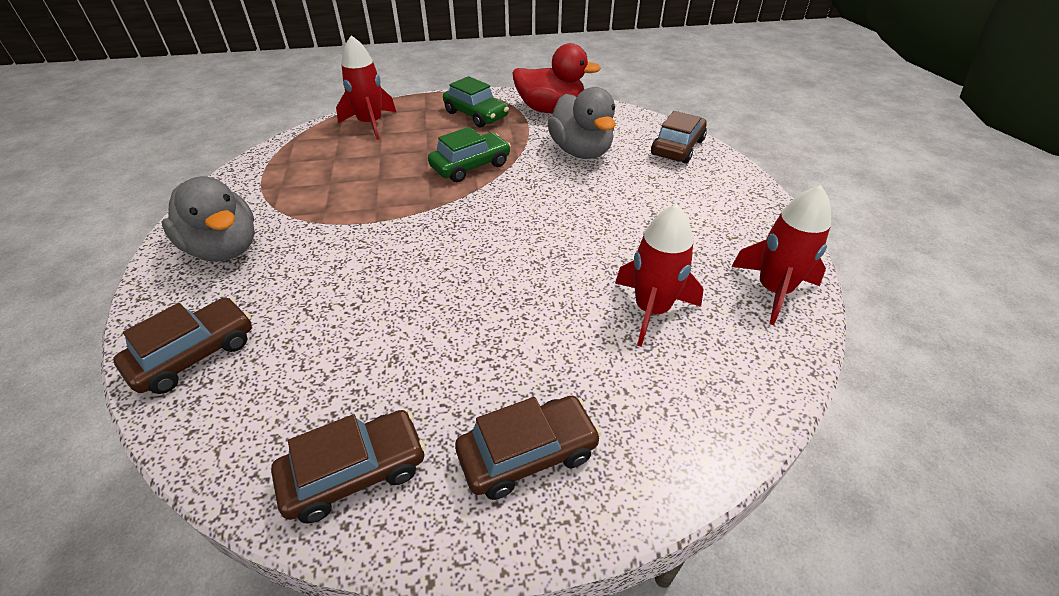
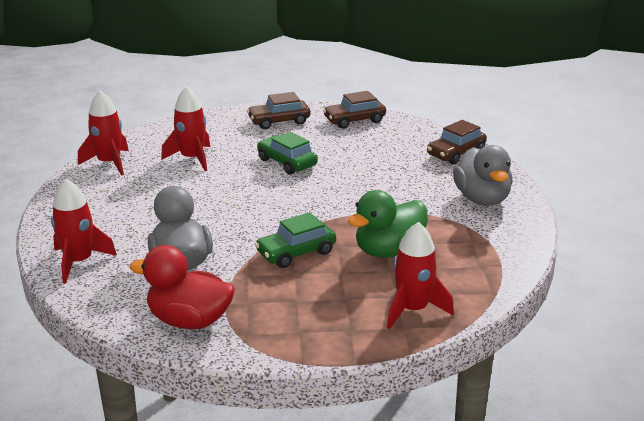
camera: 175 degrees left, 15 degrees down
(224, 248) = (482, 199): grey duck -> grey duck turned 150 degrees counterclockwise
(374, 172) = (389, 251): none -> green duck
(476, 115) = (285, 317): green car -> green car (287, 162)
(677, 148) = (79, 262): brown car -> red rocket

